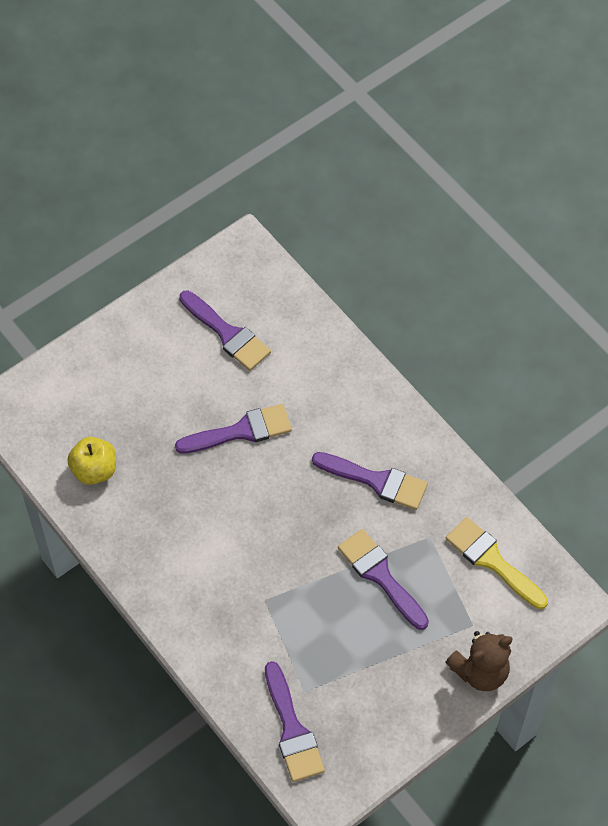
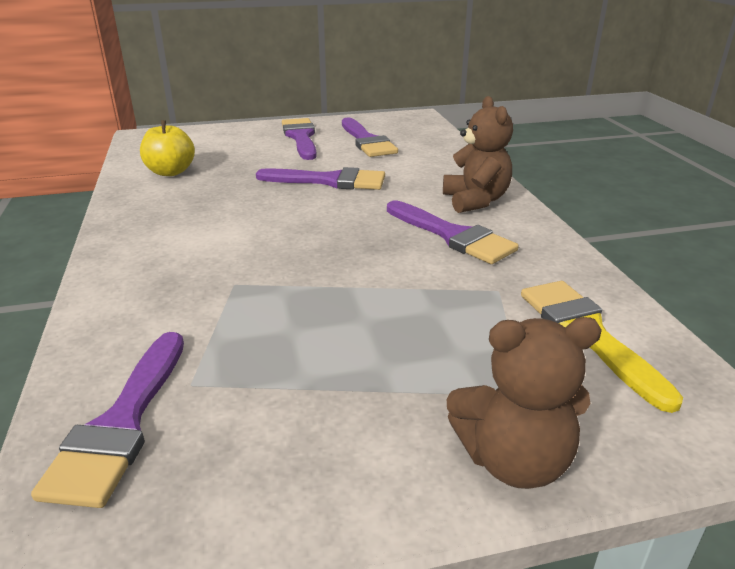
camera: 25 degrees right, 30 degrees down
(372, 419) = (475, 201): none -> brown teddy bear
(381, 576) = (405, 304): purple brush -> purple brush (301, 137)

